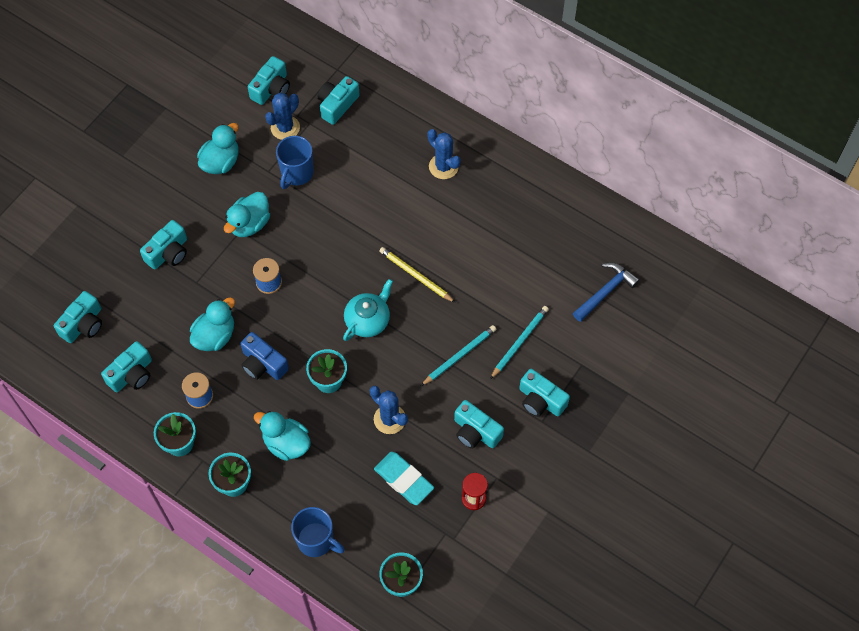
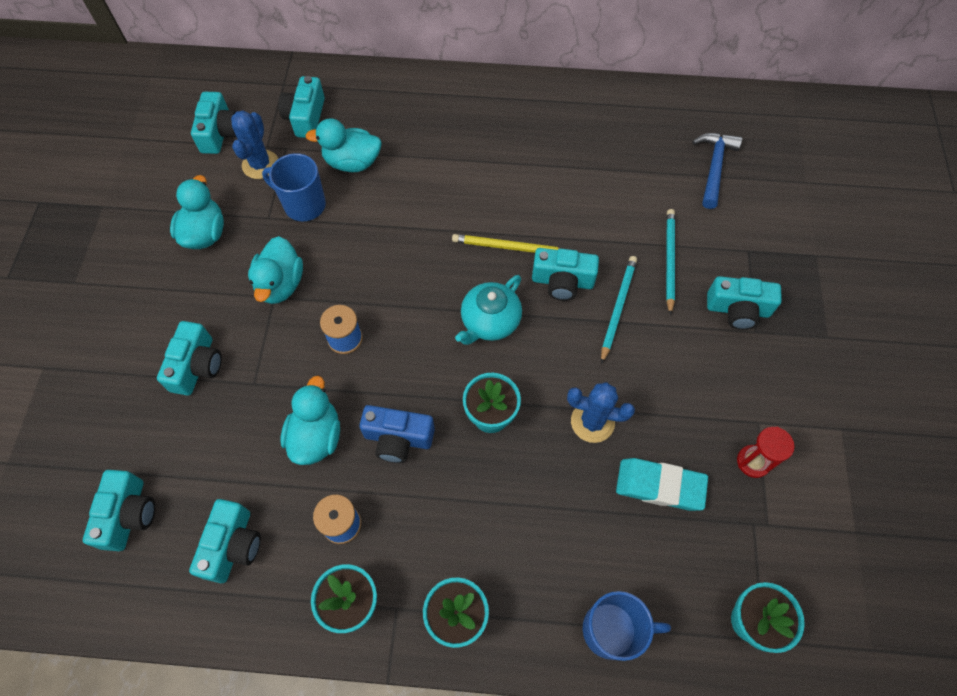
camera: 30 degrees left, 0 degrees up
(286, 443) = (490, 522): turquoise duck -> turquoise duck (352, 162)
(296, 173) = (303, 205): blue mug -> blue mug turned 120 degrees clockwise
(368, 320) = (489, 322): turquoise teapot -> turquoise teapot turned 150 degrees counterclockwise
(443, 166) = (461, 126): blue cactus -> none
(475, 432) = (697, 382): turquoise camera -> turquoise camera (562, 281)

